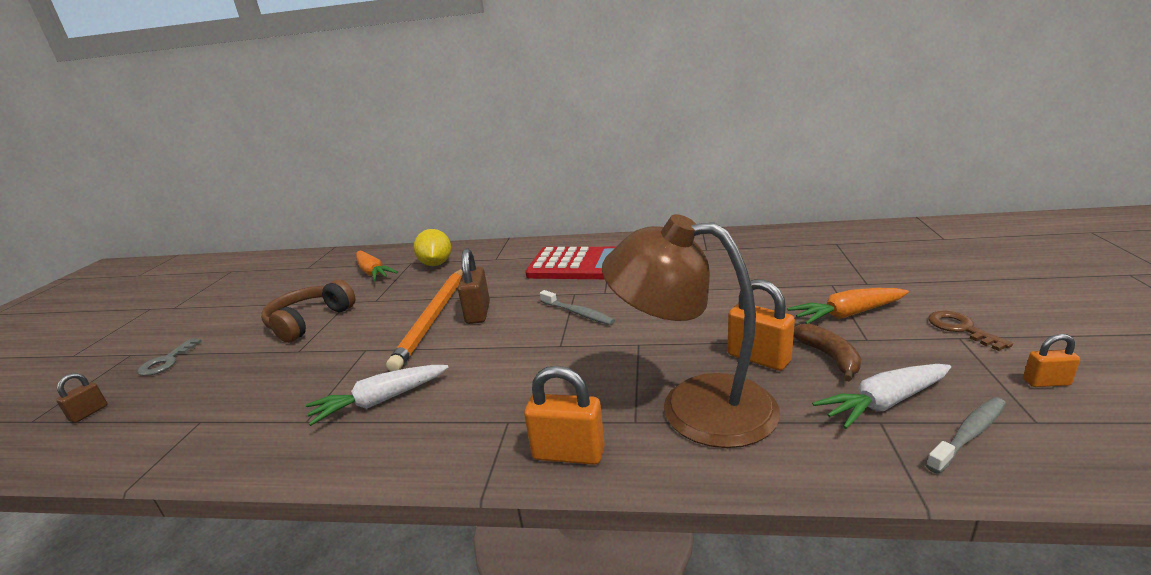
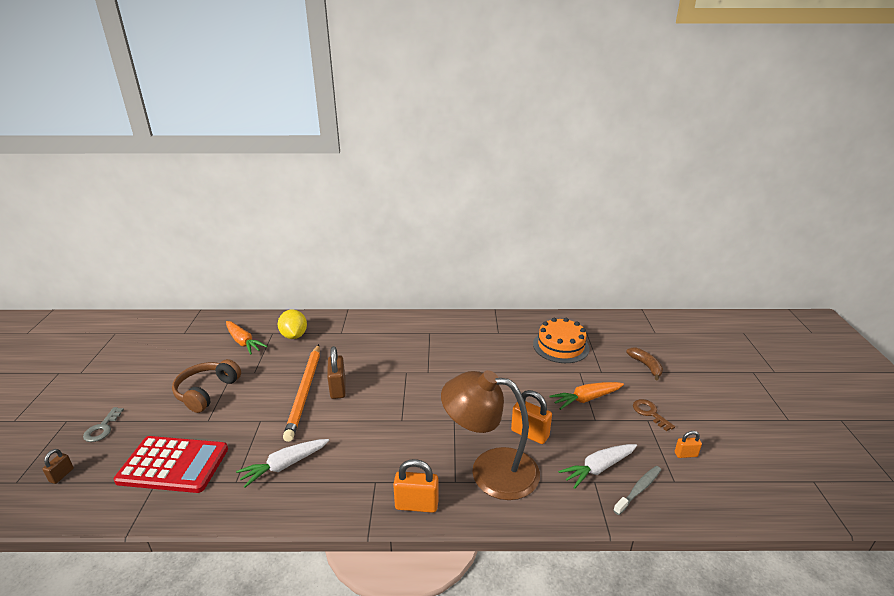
camera: 10 degrees left, 5 degrees up
(577, 313) = (410, 391): grey toothbrush -> none
(578, 265) = (406, 343): red calculator -> red calculator (173, 465)
(799, 258) = (561, 346): none -> orange cake
(829, 357) = (571, 433): brown banana -> brown banana (646, 366)

